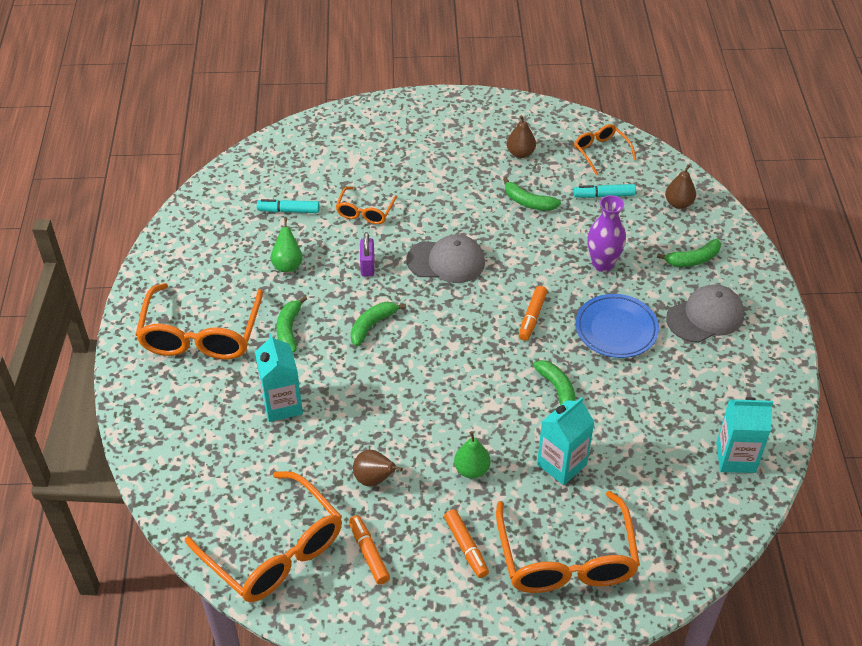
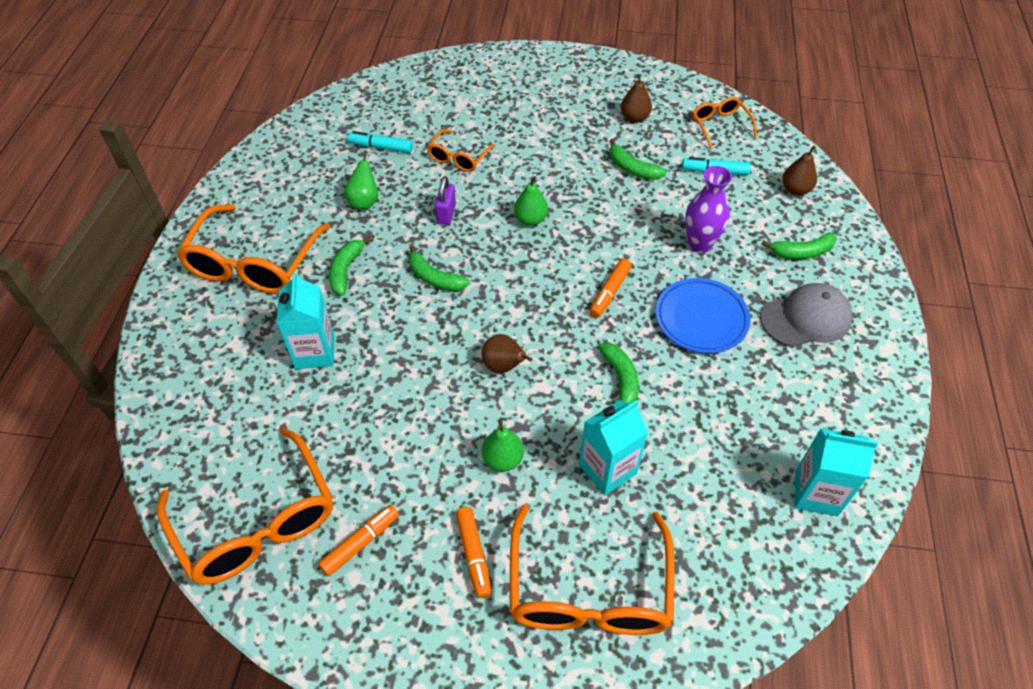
camera: 10 degrees right, 5 degrees up
(369, 553) = (360, 543): orange marker -> orange marker turned 60 degrees clockwise
(372, 325) = (434, 278): green banana -> green banana turned 105 degrees counterclockwise
(374, 479) = (390, 453): brown pear -> brown pear (503, 366)
(446, 261) = (530, 219): grey cap -> green pear

